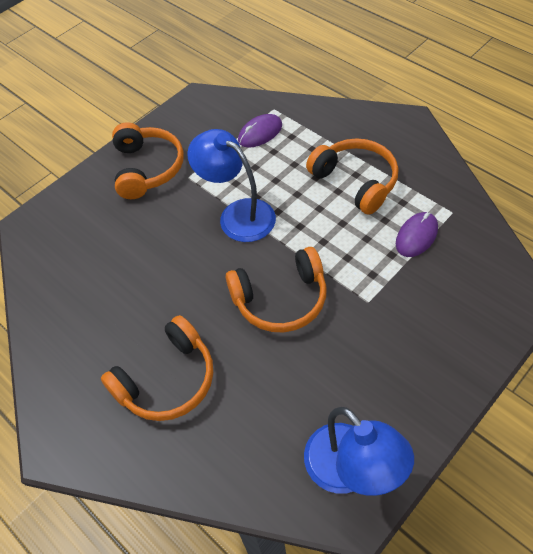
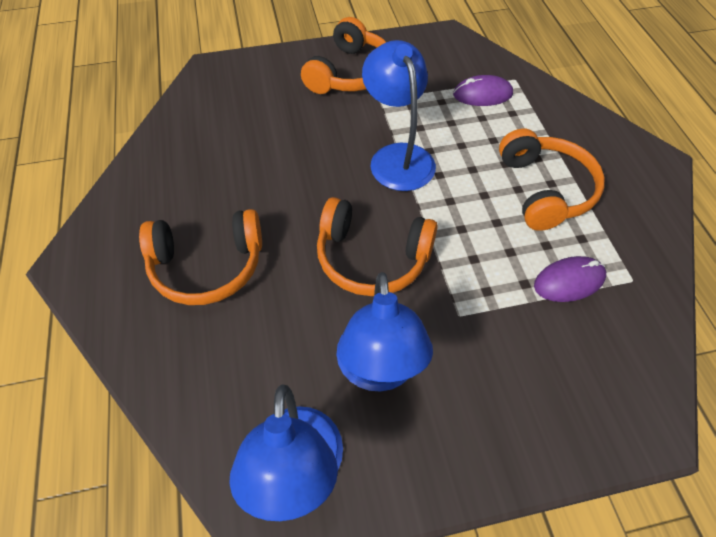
camera: 30 degrees right, 0 degrees up
(347, 372) = (378, 371): none -> blue lamp

